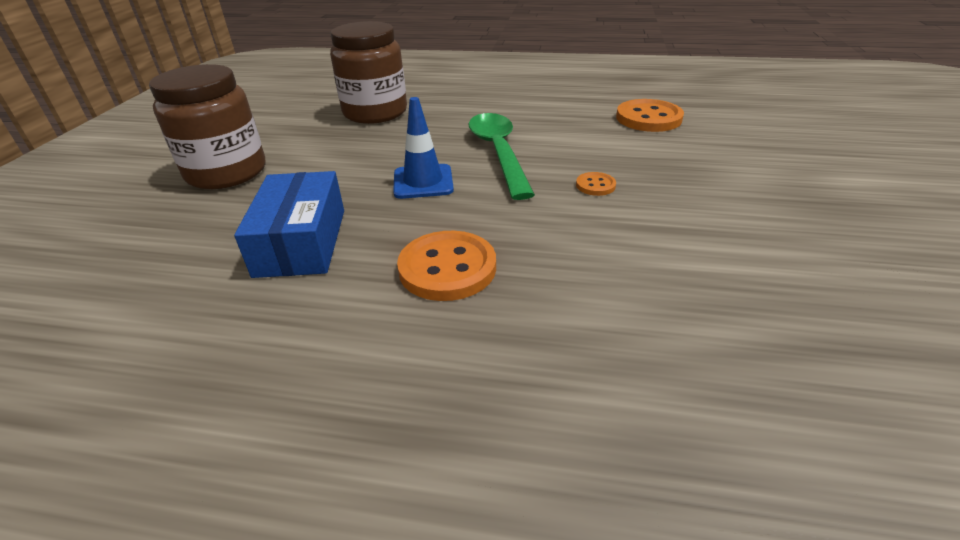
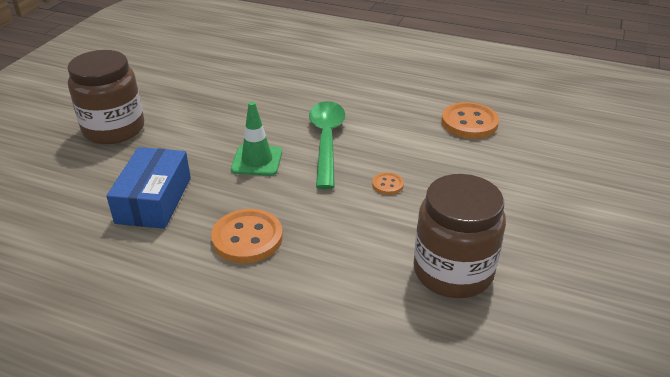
camera: 10 degrees right, 0 degrees up
(375, 112) = (243, 83): brown jar -> brown jar (453, 271)
(423, 182) = (257, 161): blue traffic cone -> green traffic cone

